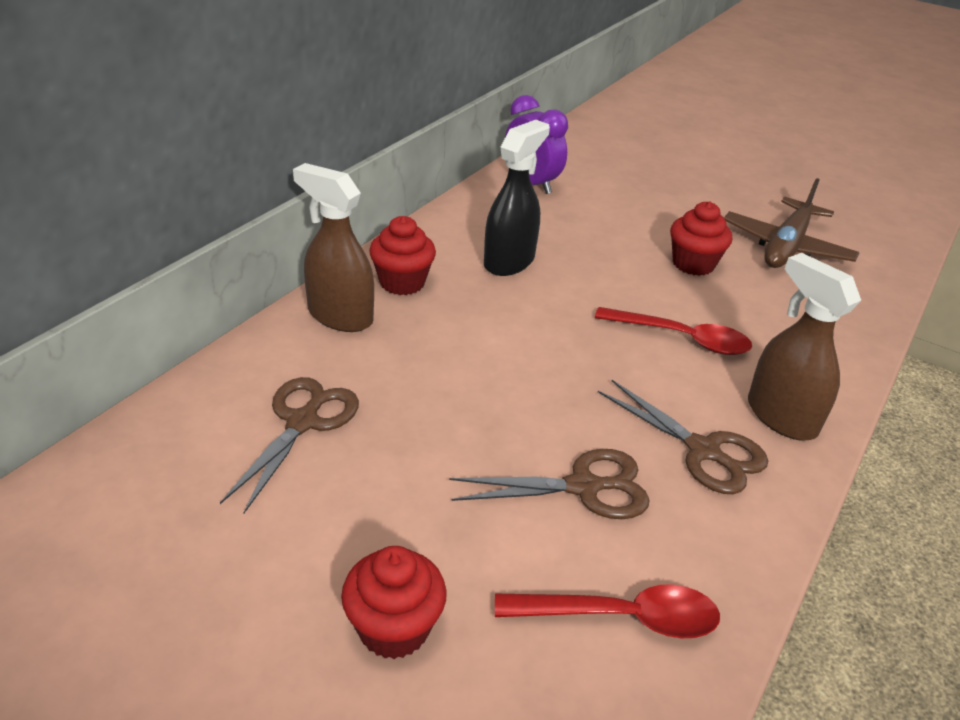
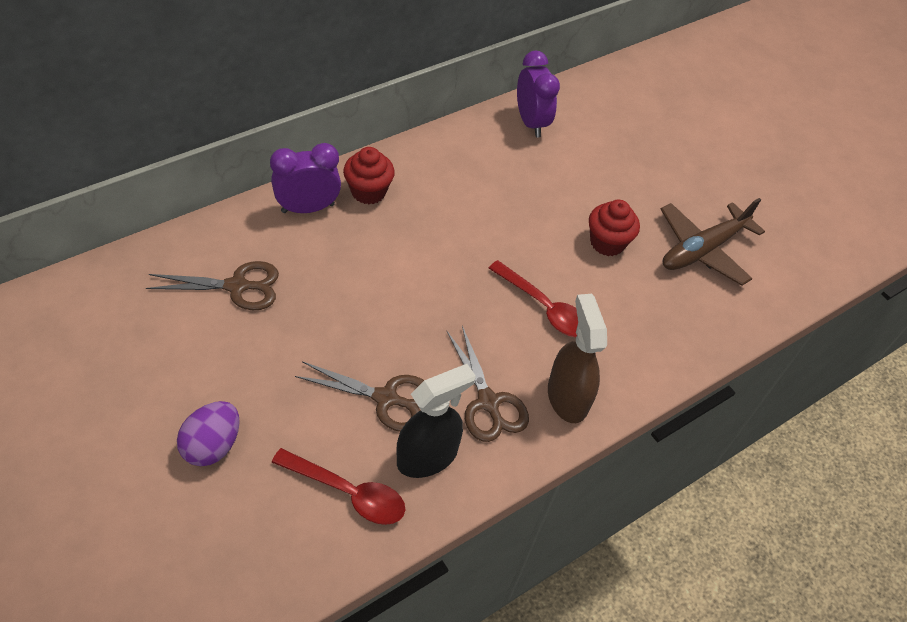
camera: 20 degrees right, 15 degrees up
(303, 422) = (237, 286): brown scissors -> brown scissors turned 45 degrees clockwise
(339, 316) = (308, 208): brown spray bottle -> purple clock
(394, 628) = (212, 445): red cupcake -> purple egg
(509, 261) = (460, 196): black spray bottle -> black spray bottle (427, 456)

